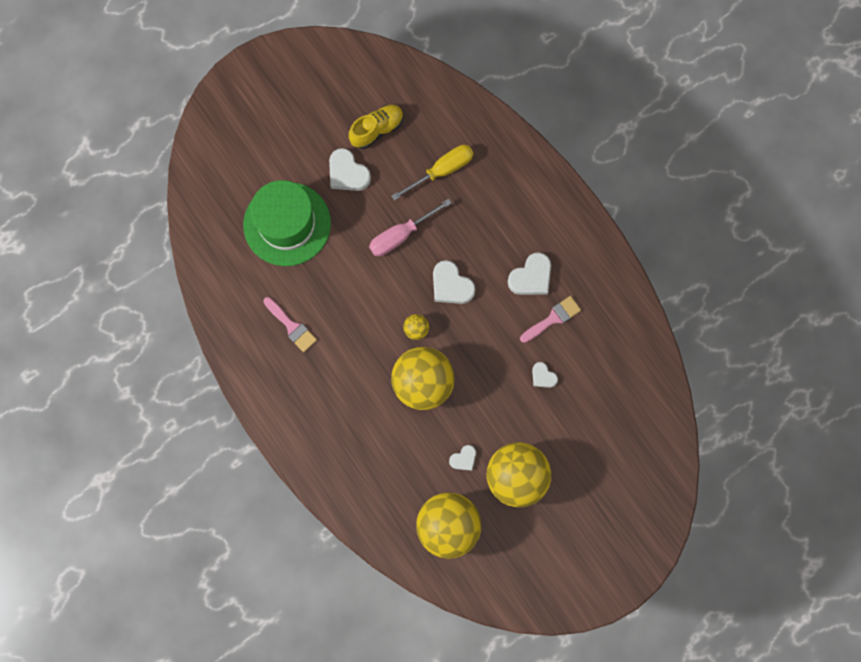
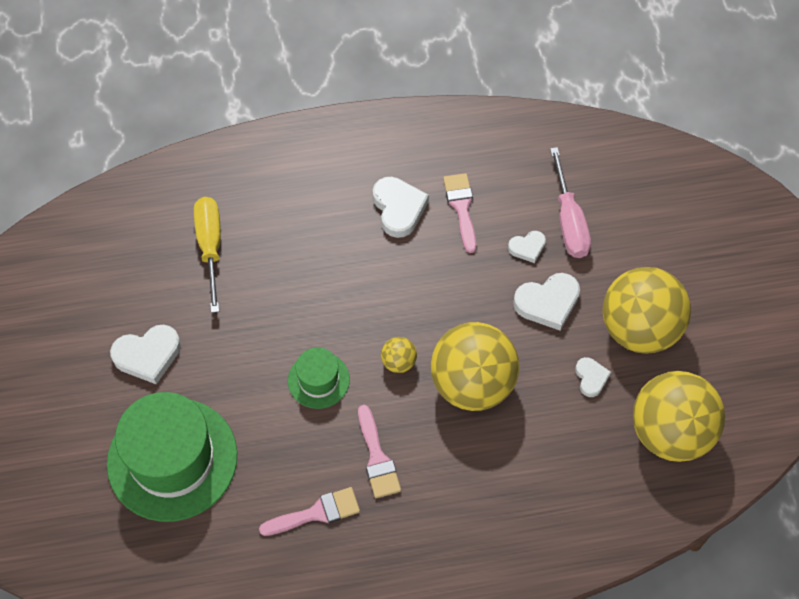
camera: 65 degrees left, 15 degrees down
(344, 346) = (377, 458): none -> pink brush
(377, 130) = (112, 297): yellow shoe -> none
(380, 285) = (318, 380): none -> green hat
(401, 235) = (266, 328): pink screwdriver -> pink screwdriver (569, 221)
(451, 285) = (362, 298): white heart -> white heart (547, 303)

